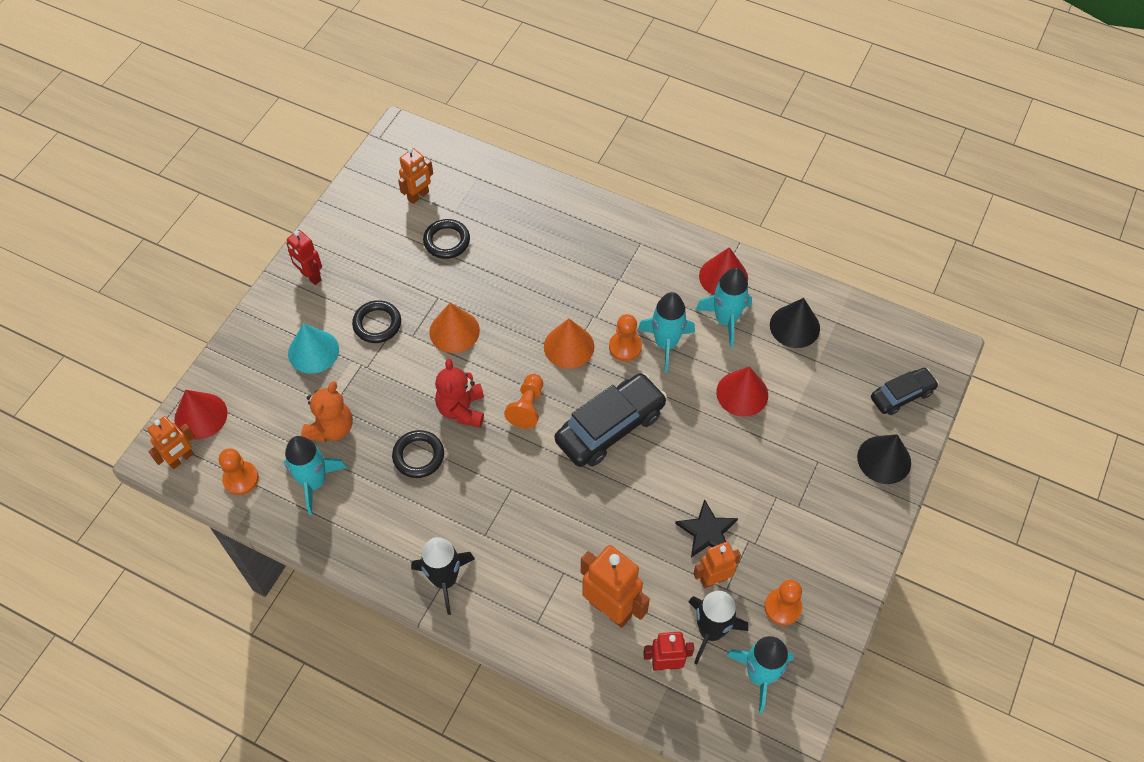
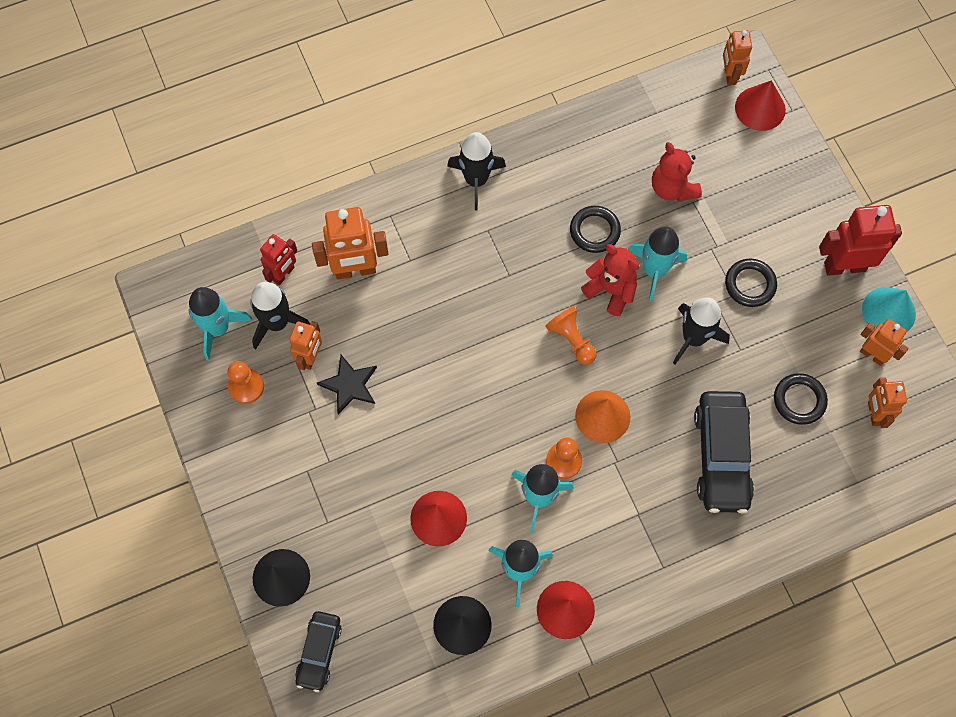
camera: 130 degrees right, 10 degrees up
(241, 479) = (678, 103): orange pawn -> none
(311, 276) = (844, 266): red robot -> red robot, size x1.62
(313, 351) = (760, 220): turquoise cone -> turquoise cone (888, 311)
(314, 482) = (633, 148): turquoise rocket -> turquoise rocket (654, 270)
(331, 428) = (672, 188): orange teddy bear -> red teddy bear
(372, 221) = (872, 355): none -> orange robot
(454, 331) = (693, 338): orange cone -> black rocket
(610, 427) = (499, 387): black car -> black car (721, 456)

